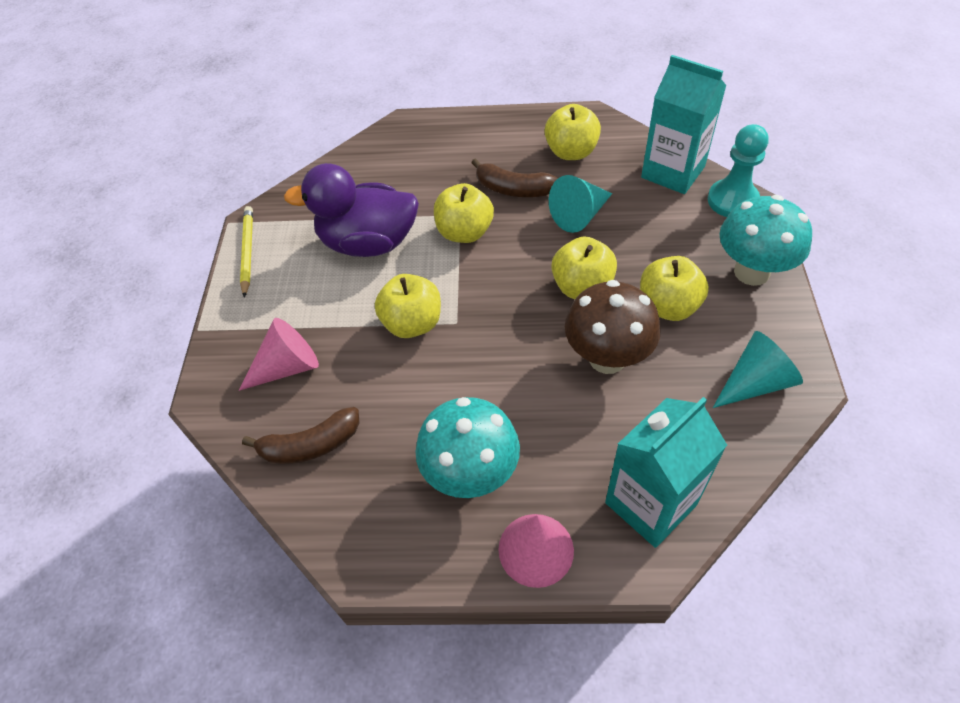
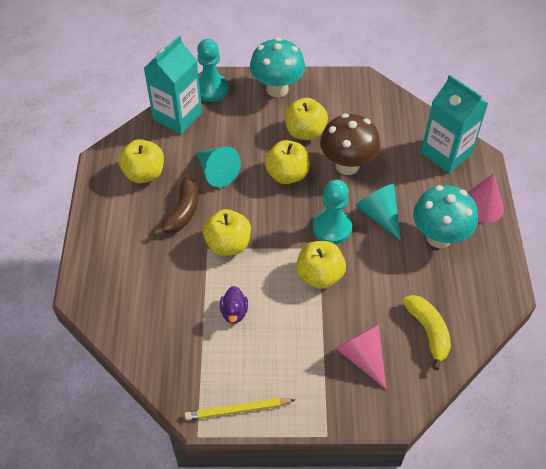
camera: 95 degrees left, 0 degrees up
(310, 445) = (428, 332): brown banana -> yellow banana
(368, 243) = (234, 312): purple duck -> purple duck, size x0.42
(489, 337) = (332, 228): none -> turquoise pawn
(755, 382) = (362, 100): turquoise cone -> turquoise cone (379, 215)

